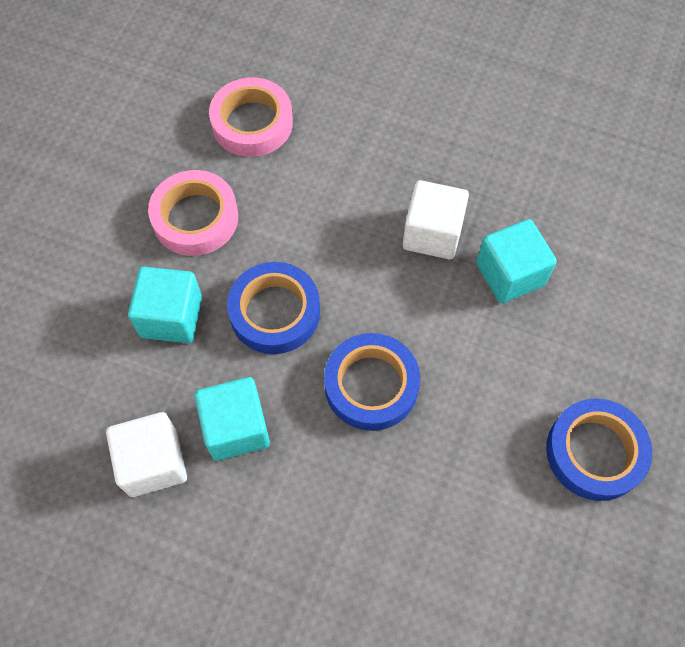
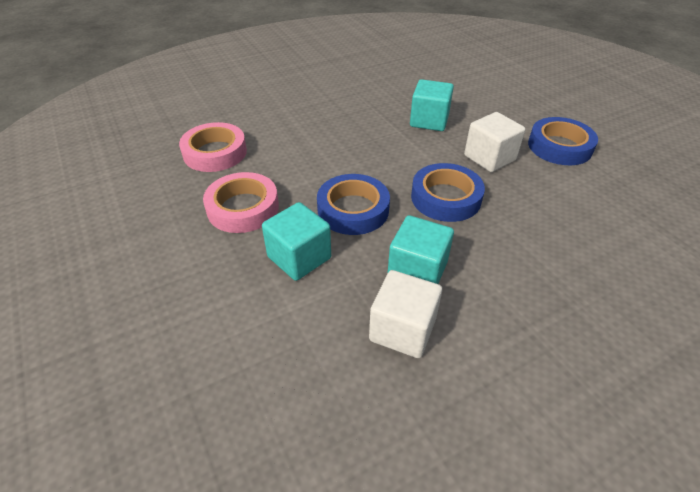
camera: 50 degrees left, 20 degrees down
(432, 234) = (375, 131): white cube -> white cube (489, 158)

